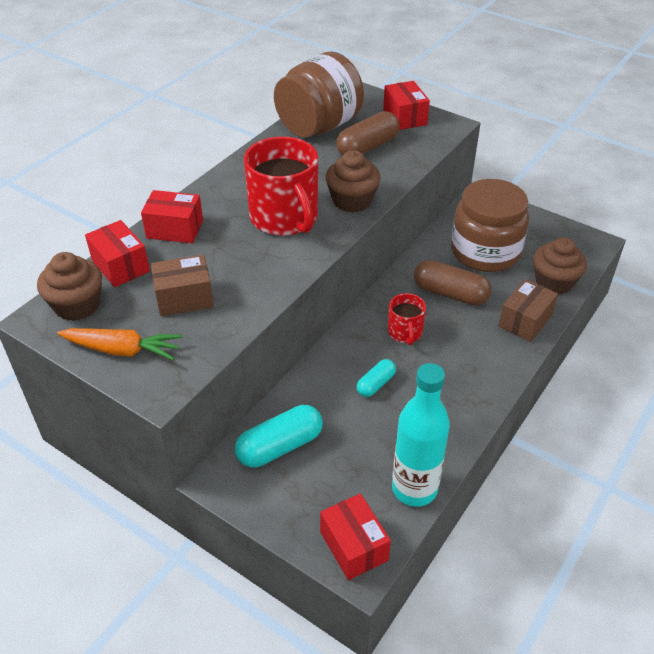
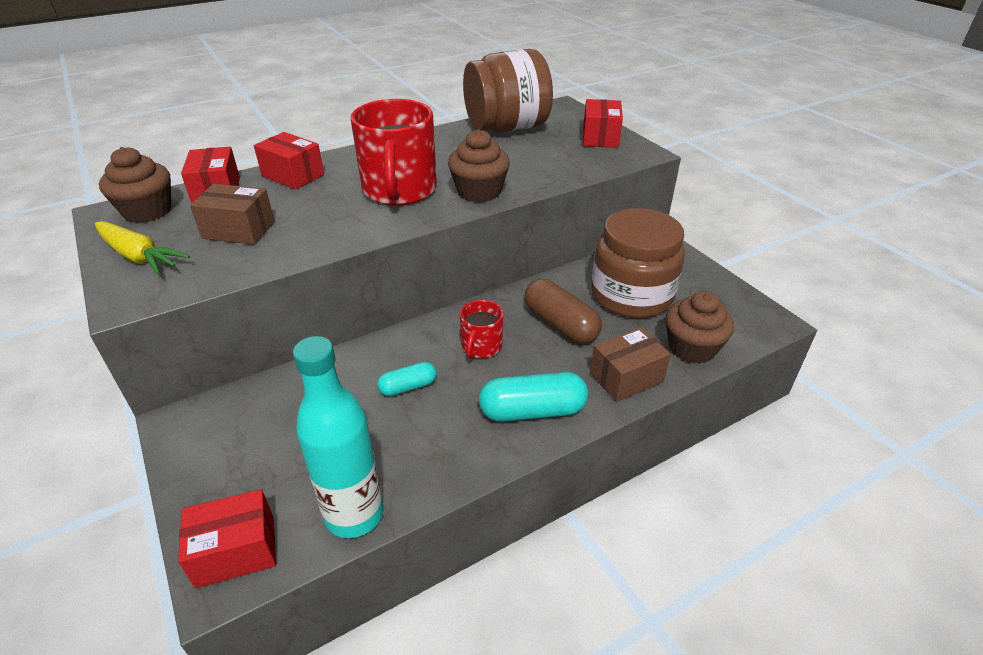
camera: 25 degrees right, 5 degrees down
(122, 350) = (138, 256): orange carrot -> yellow carrot
(280, 446) = (261, 413): turquoise capsule -> turquoise capsule (532, 411)
(354, 546) = (236, 551): red box -> red box turned 75 degrees clockwise
(367, 147) = (538, 153): brown capsule -> none

